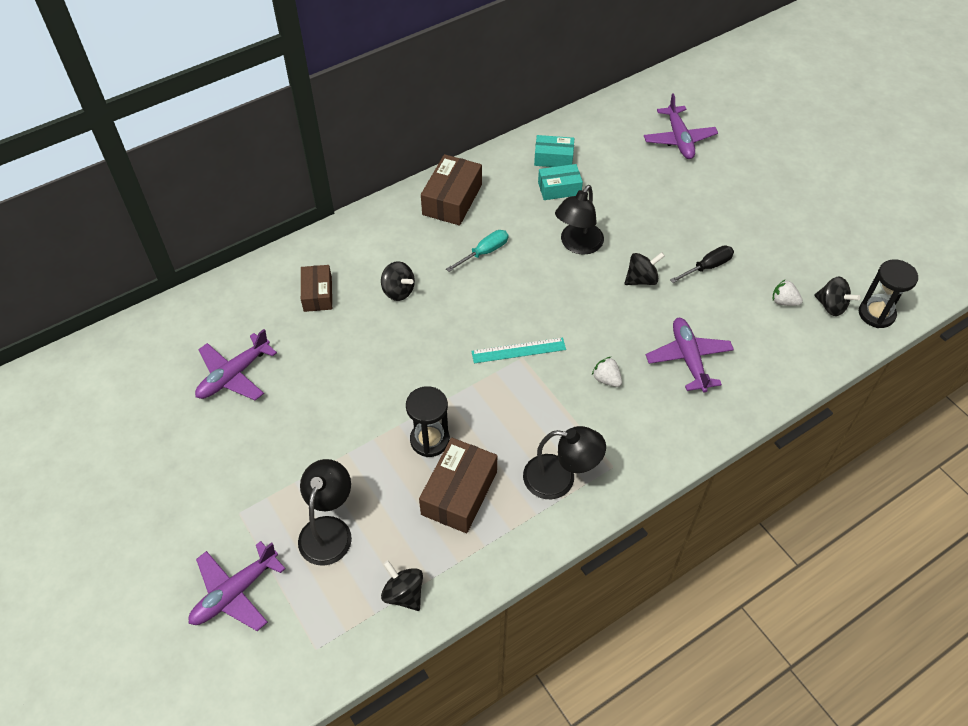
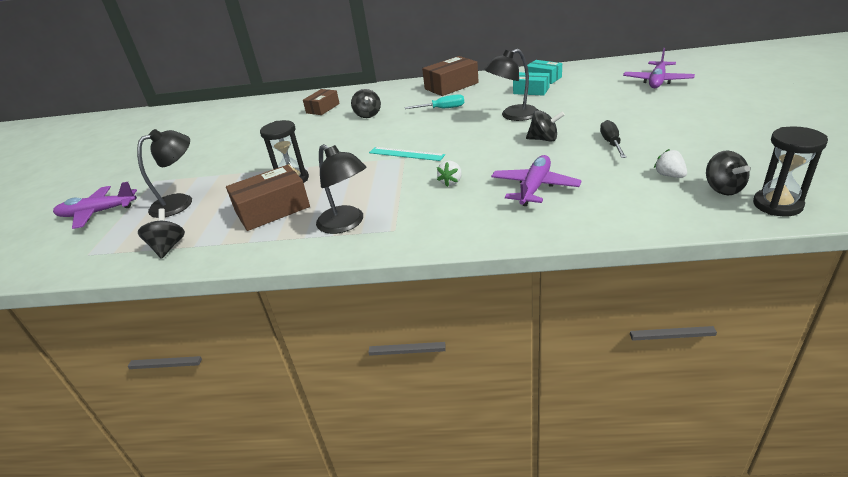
camera: 40 degrees right, 20 degrees down
(234, 375) = (237, 129): purple plane -> none
(606, 379) = (451, 182): white strawberry -> white strawberry turned 150 degrees counterclockwise
(707, 267) = (611, 143): black screwdriver -> black screwdriver turned 90 degrees counterclockwise

